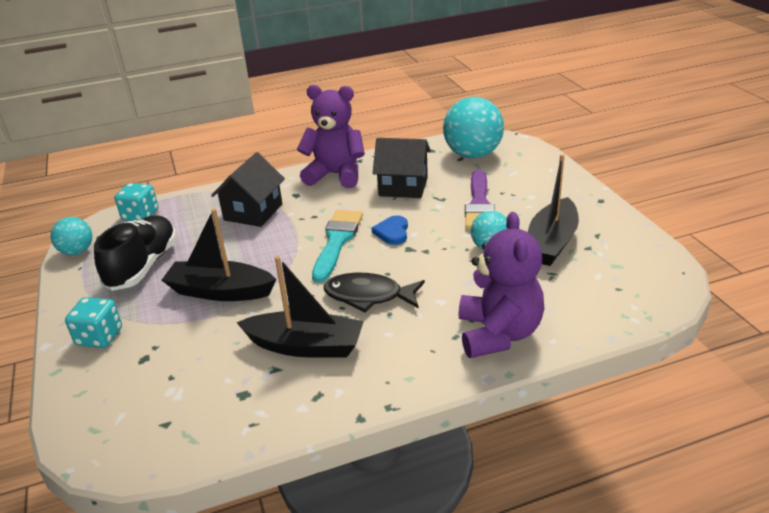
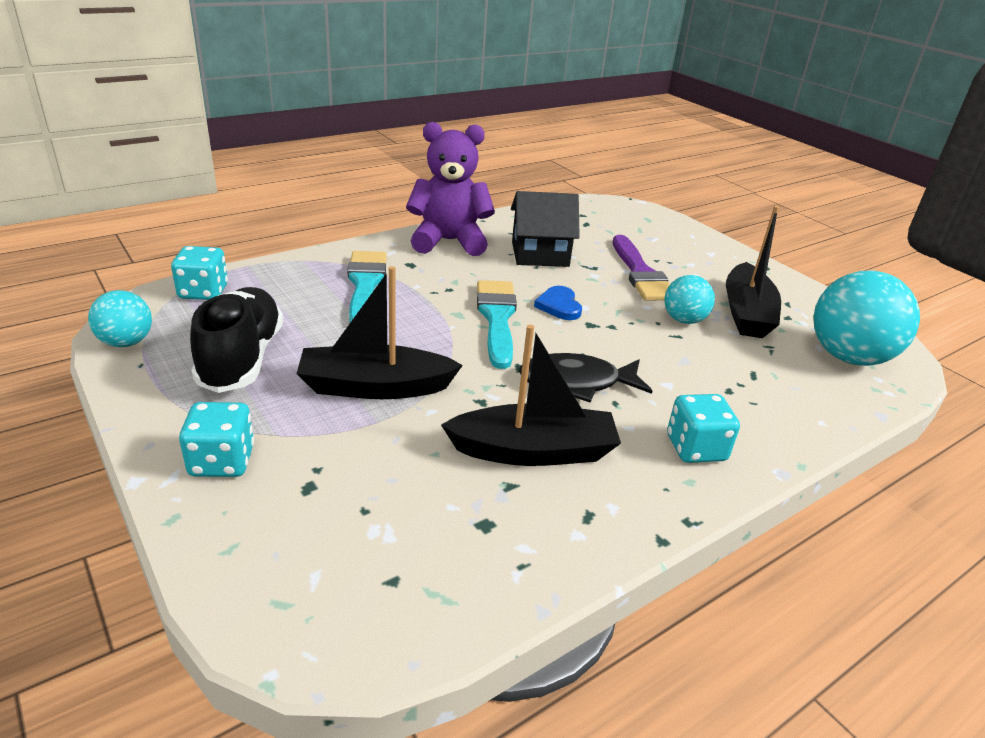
camera: 20 degrees left, 0 degrees up
(253, 212) = (365, 285): black house -> turquoise brush
(430, 353) = (695, 448): none -> turquoise dice
(472, 155) = (598, 220): turquoise ball -> turquoise ball (848, 357)
(498, 334) = (759, 419): purple teddy bear -> none

